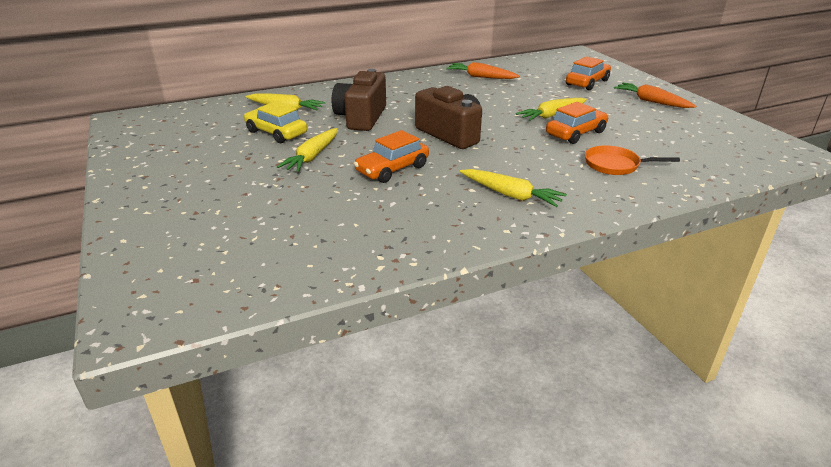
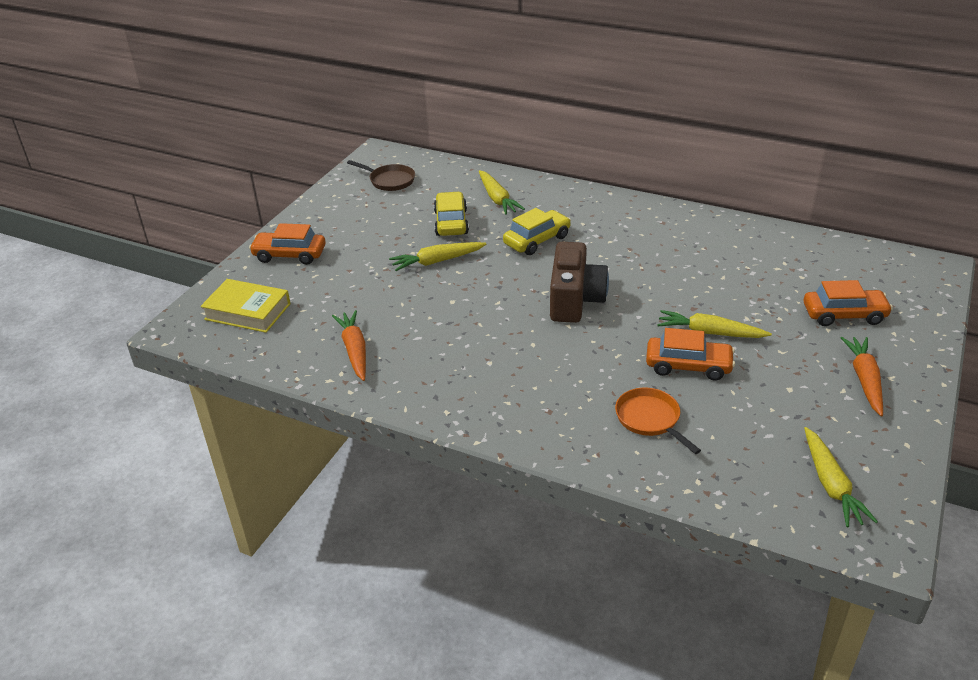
camera: 50 degrees right, 5 degrees up
(168, 130) = (389, 180): none -> brown pan
(196, 268) = (247, 311): none -> yellow book
(361, 117) = (537, 240): brown camera -> yellow car
(392, 169) = (468, 307): orange car -> orange car (289, 255)
(481, 77) = (737, 246): orange carrot -> orange carrot (354, 350)
(511, 195) = (506, 386): yellow carrot -> yellow carrot (831, 485)

